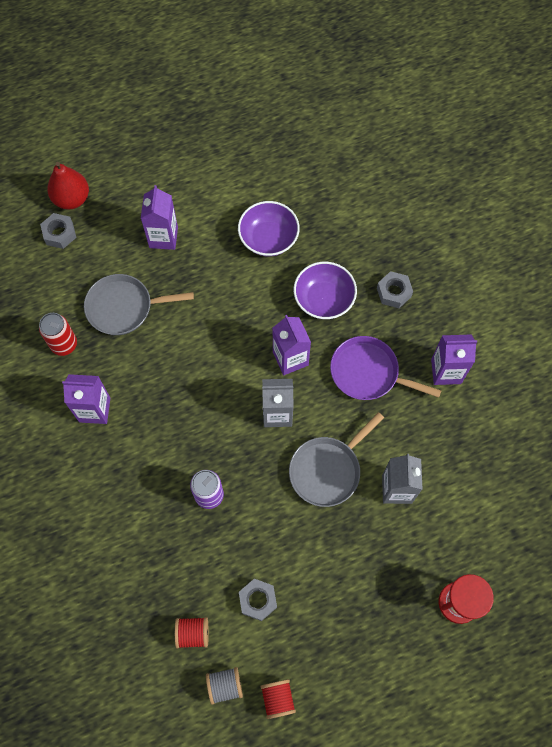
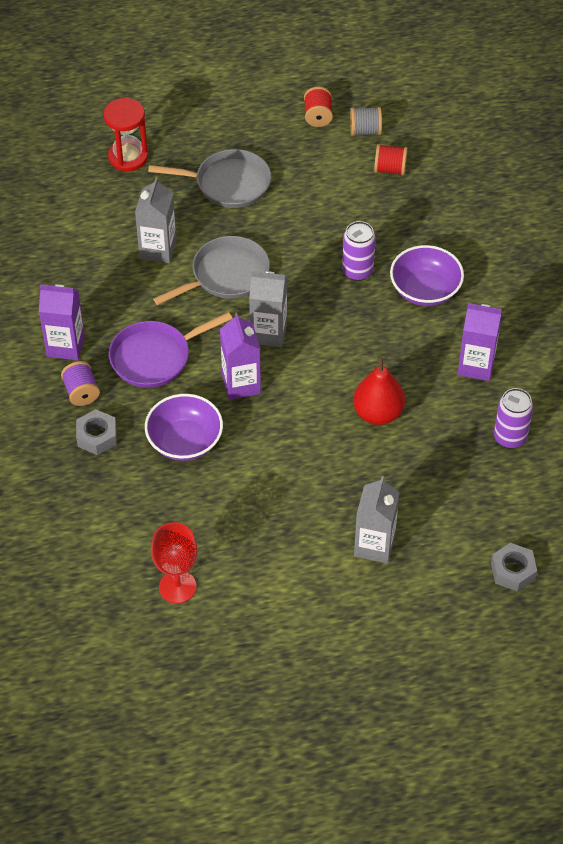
camera: 170 degrees left, 15 degrees down
(64, 344) = (510, 437): red can -> purple can
(72, 199) = (495, 616): red pear -> red pear (378, 413)
(124, 307) = (434, 468): grey pan -> grey pan (228, 184)
(163, 237) = (374, 545): purple carton -> grey carton
(258, 600) = (322, 184): grey nut -> none
(268, 238) = (236, 523): purple bowl -> purple bowl (425, 290)
(300, 185) = (177, 587): none -> red goblet
(368, 373) = (155, 357): purple pan -> purple pan turned 120 degrees clockwise
(418, 329) = (81, 392): none -> purple spool

